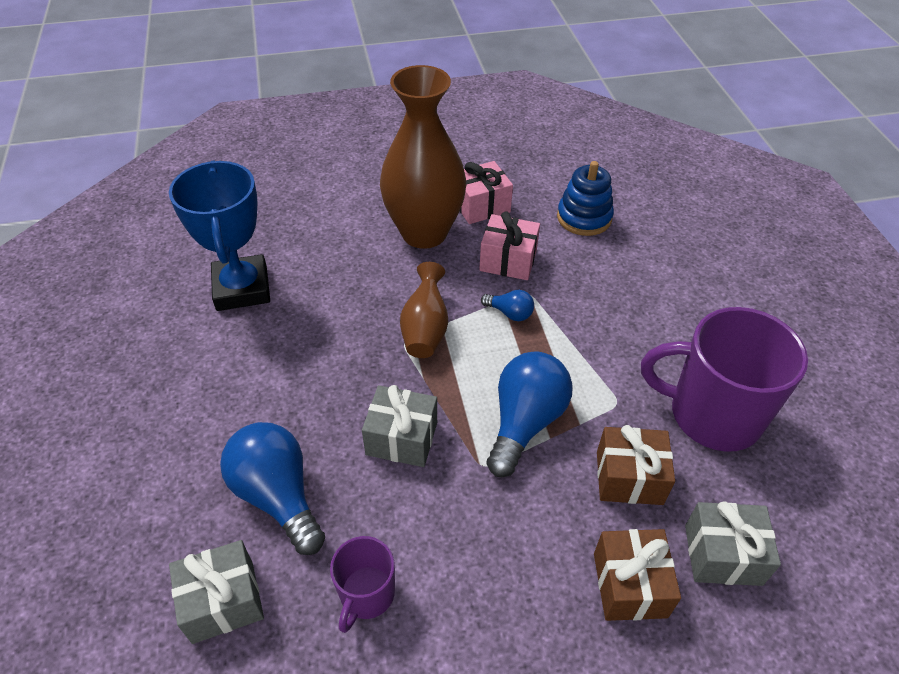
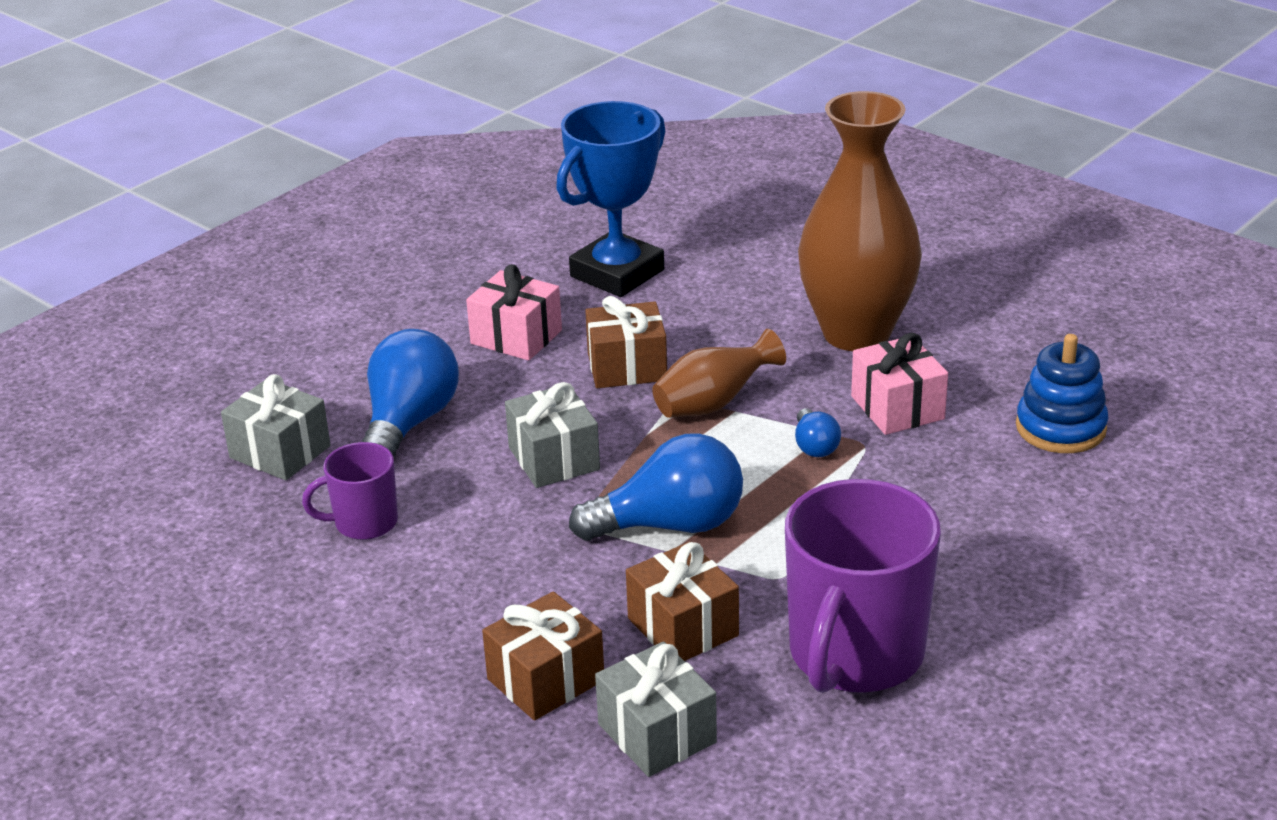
camera: 55 degrees right, 15 degrees down
(345, 344) = (627, 367): none -> brown gift
(481, 206) = (962, 347): pink gift -> pink gift (516, 337)
(712, 414) = (854, 655): purple mug -> purple mug turned 135 degrees counterclockwise

